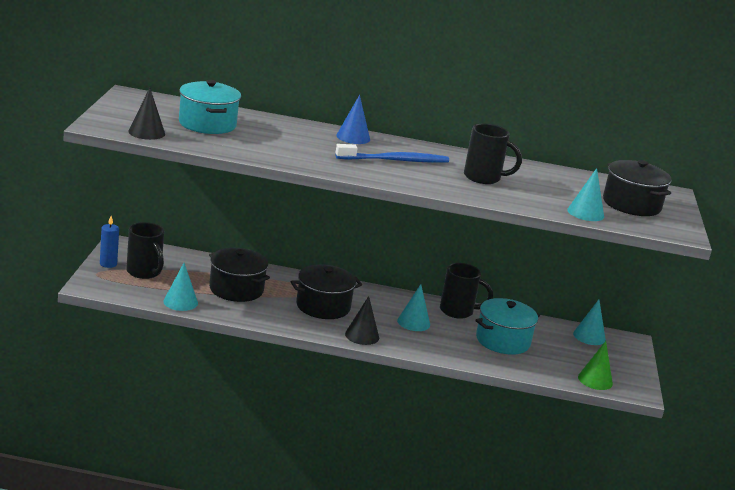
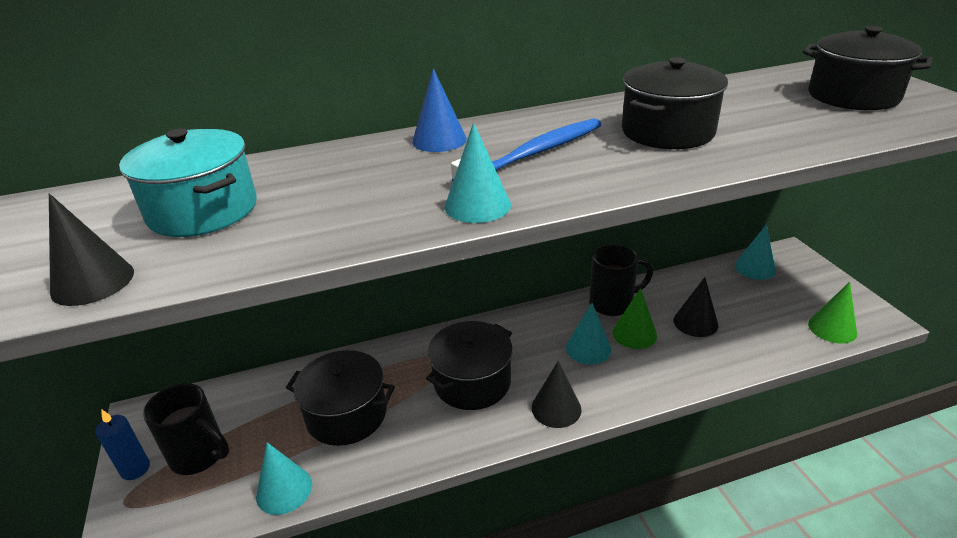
camera: 20 degrees left, 10 degrees up
(453, 329) = (634, 334): none -> green cone
(484, 178) = (667, 131): black mug -> black pot
(502, 341) = (695, 322): turquoise pot -> black cone
(585, 213) = (845, 130): turquoise cone -> turquoise cone (477, 205)

